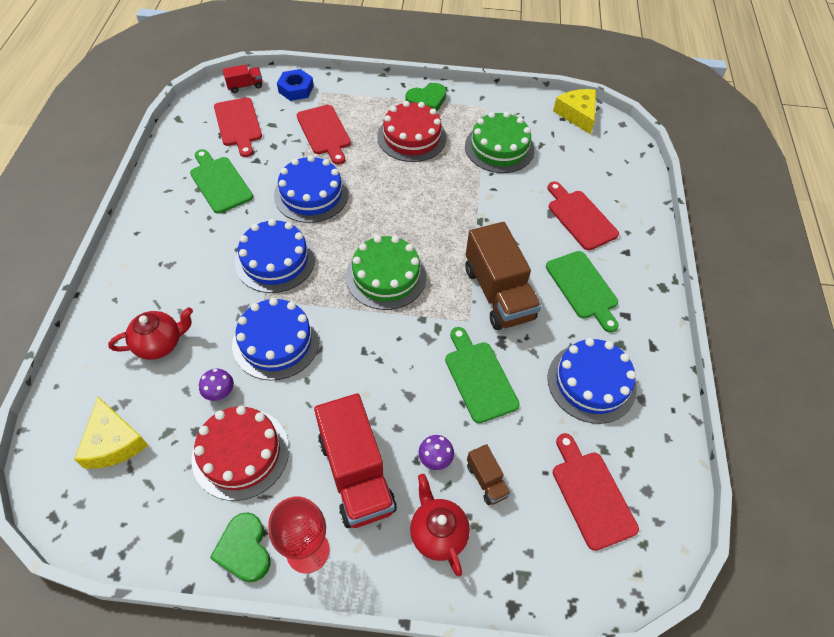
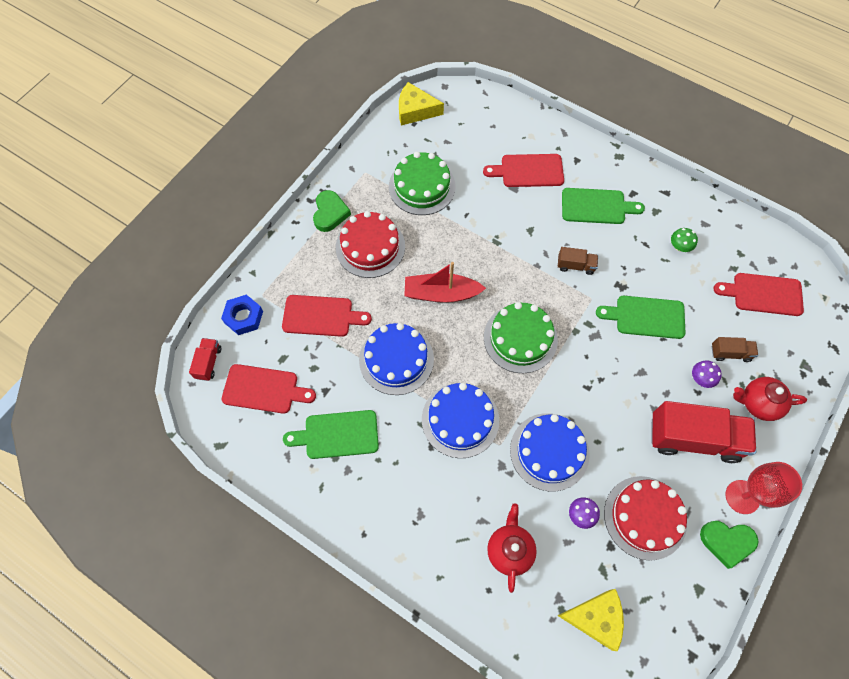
camera: 60 degrees left, 10 degrees up
(396, 201) = (441, 293): none -> red boat
(498, 293) = (575, 265): brown truck -> brown truck, size x0.46
(591, 382) = (679, 246): blue cake -> green mushroom

